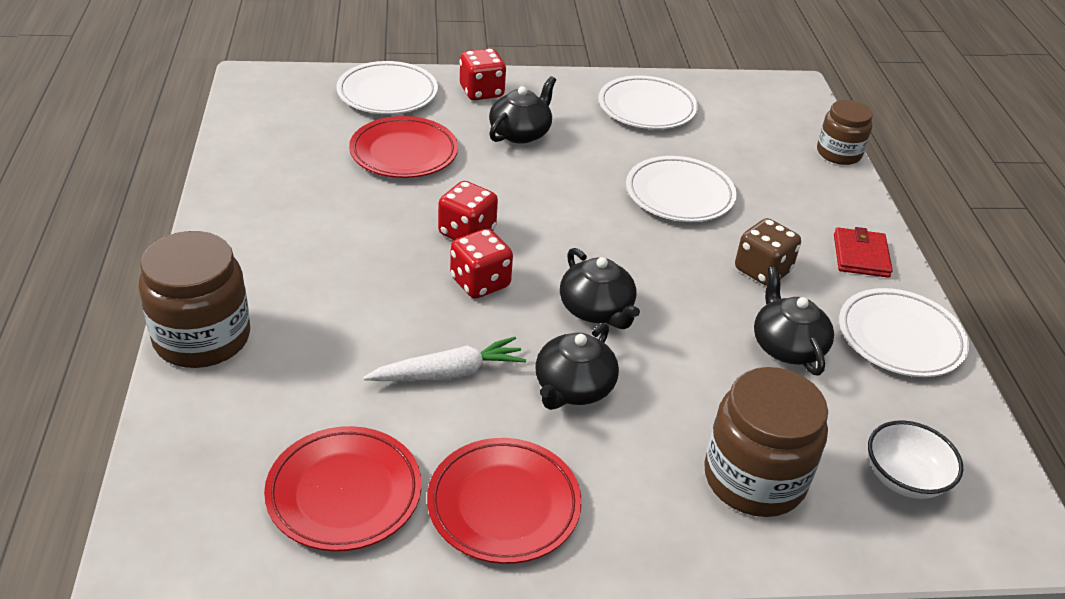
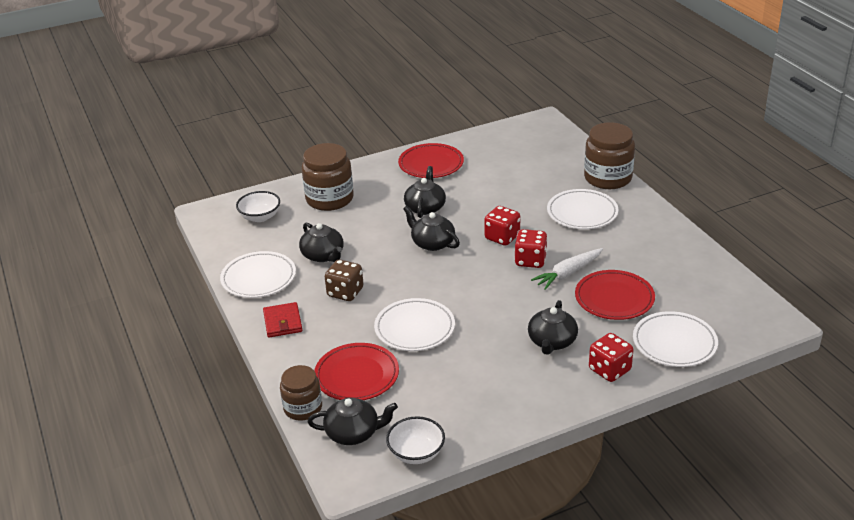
camera: 165 degrees right, 5 degrees down
(344, 493) = (495, 151): red plate -> red plate (357, 376)
(449, 373) = (486, 197): white carrot -> white carrot (568, 273)
(646, 108) = (472, 401): white plate -> white plate (582, 213)
(724, 87) = (416, 453): none -> white bowl
(785, 118) = (353, 433): none -> black teapot

